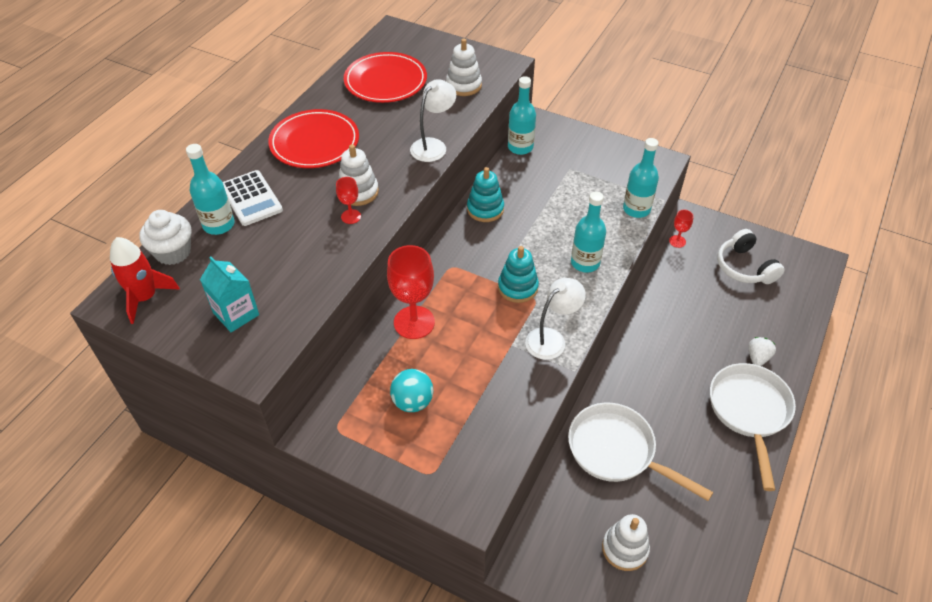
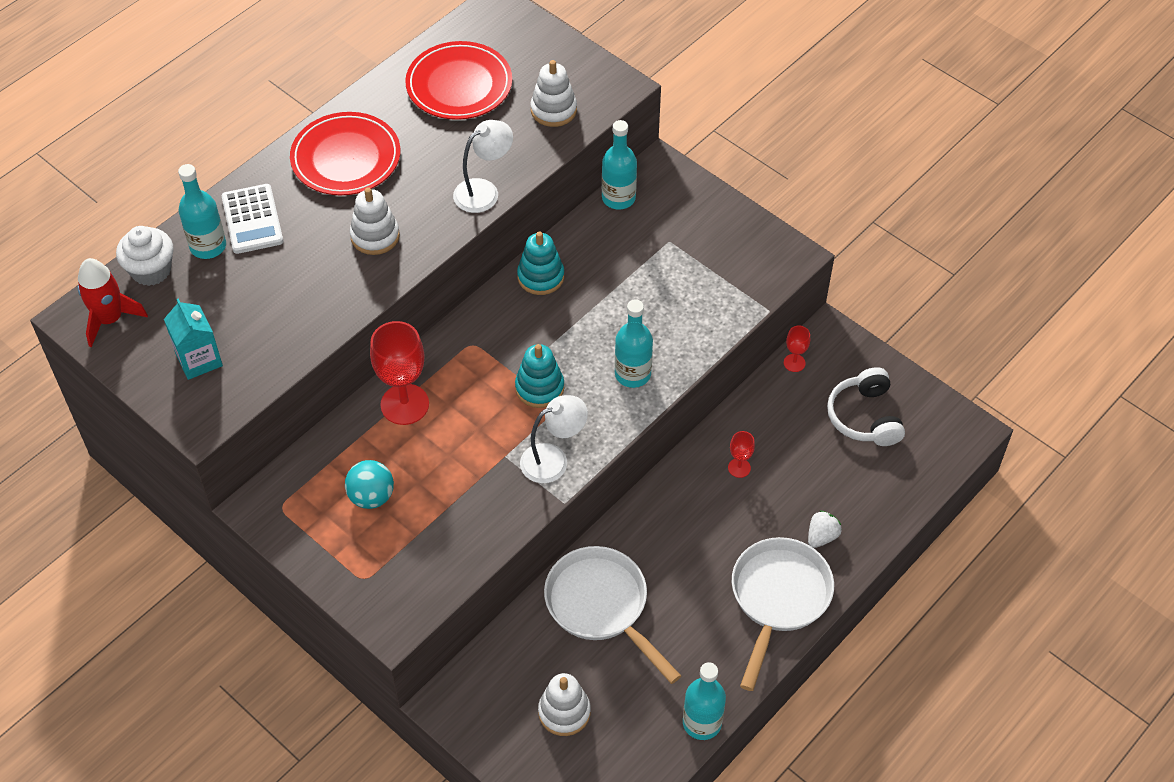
camera: 15 degrees right, 5 degrees up
(351, 216) = (356, 267): red goblet -> red goblet (739, 468)
(636, 209) = (728, 316): turquoise bottle -> turquoise bottle (702, 723)

